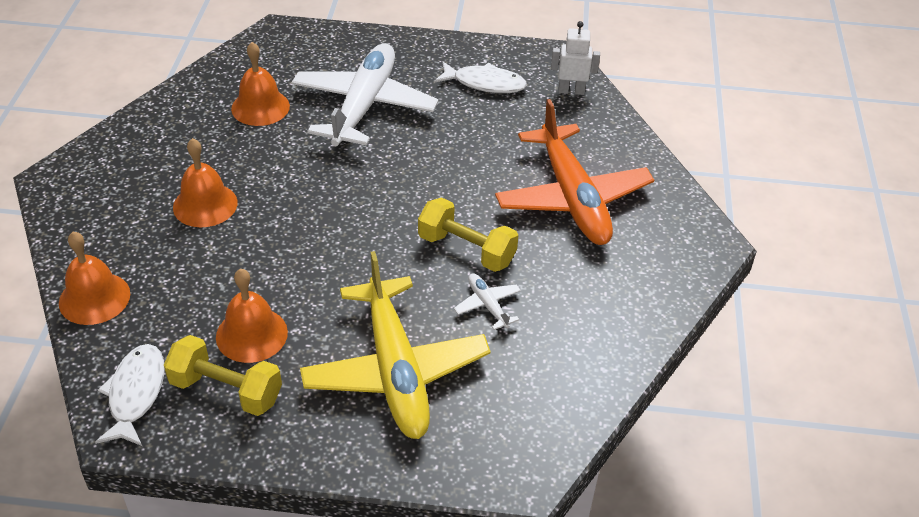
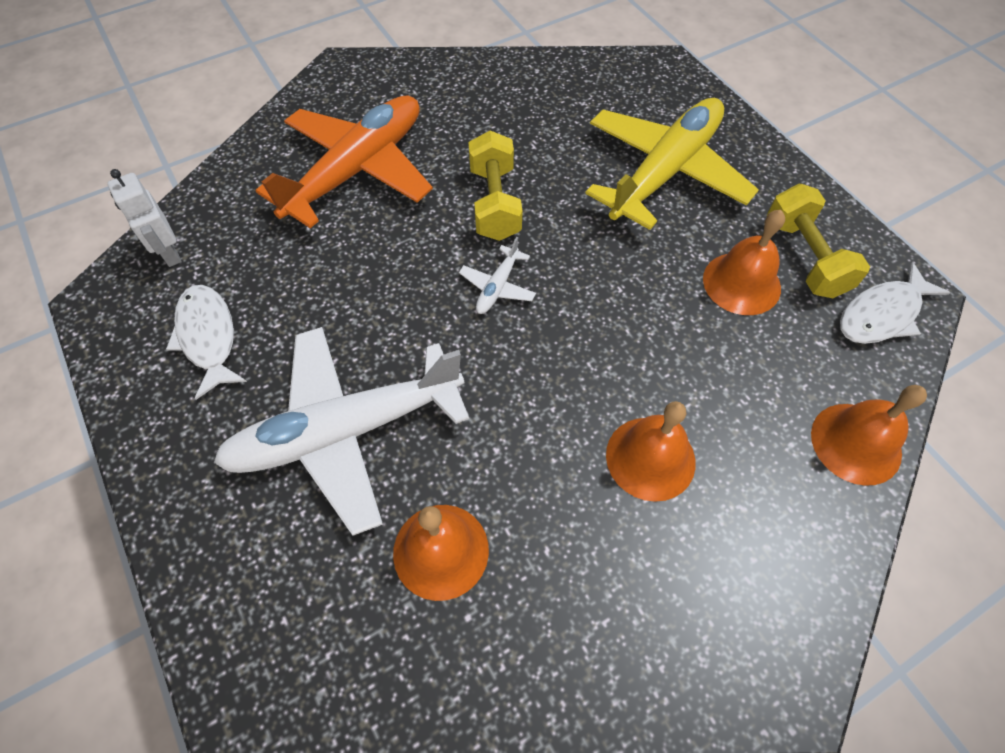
camera: 125 degrees left, 15 degrees up
(487, 305) = (543, 157): white plane -> white plane (497, 287)

